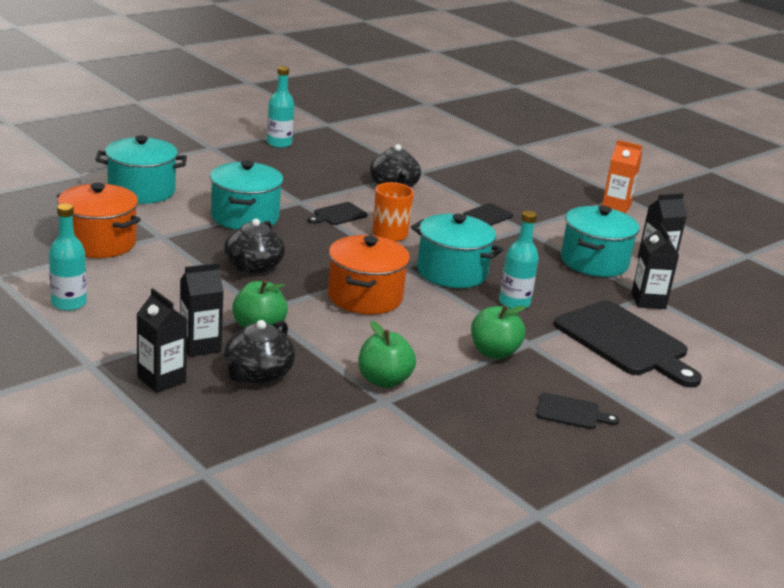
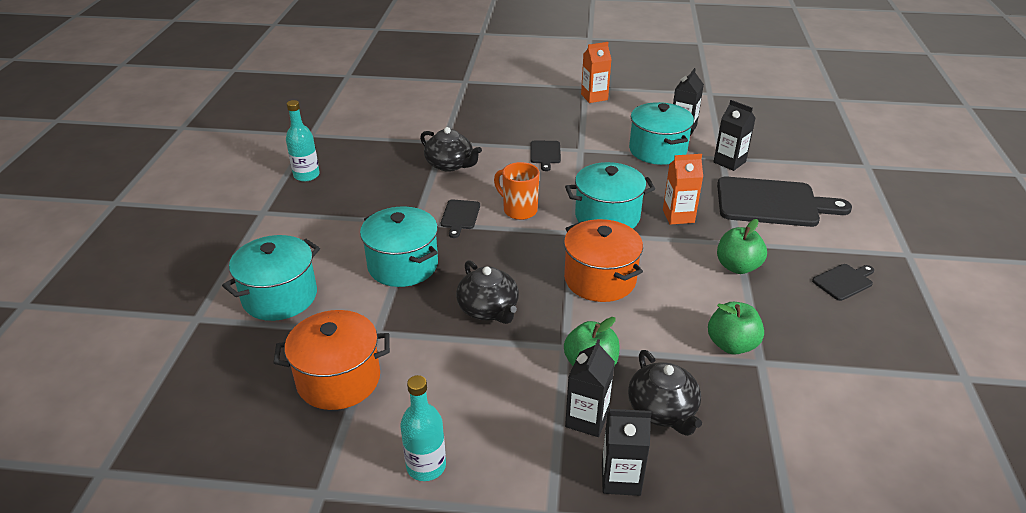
camera: 40 degrees left, 10 degrees up
(514, 303) = (678, 216): turquoise bottle -> orange carton

